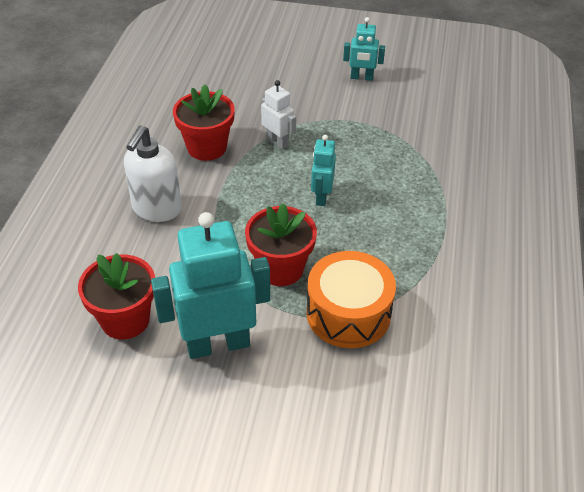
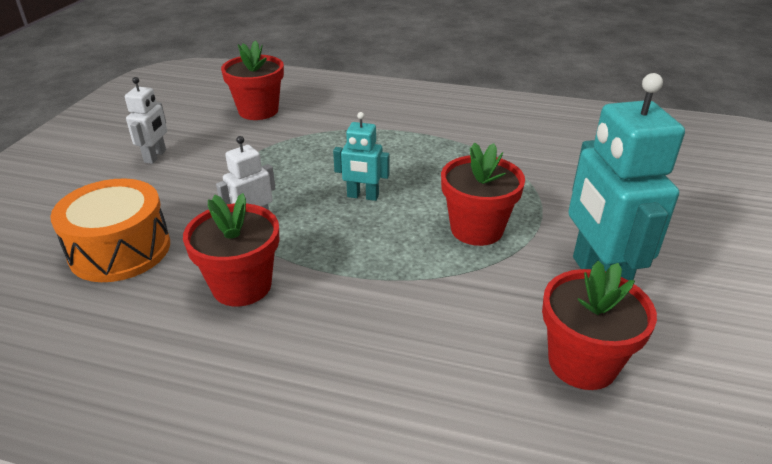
camera: 85 degrees left, 10 degrees down
(156, 209) = (366, 337): white soap dispenser -> none
(348, 313) = (533, 190): orange drum -> orange drum (120, 250)
(361, 77) = (155, 156): turquoise robot -> white robot
(456, 118) = (258, 111): none -> red flower pot

